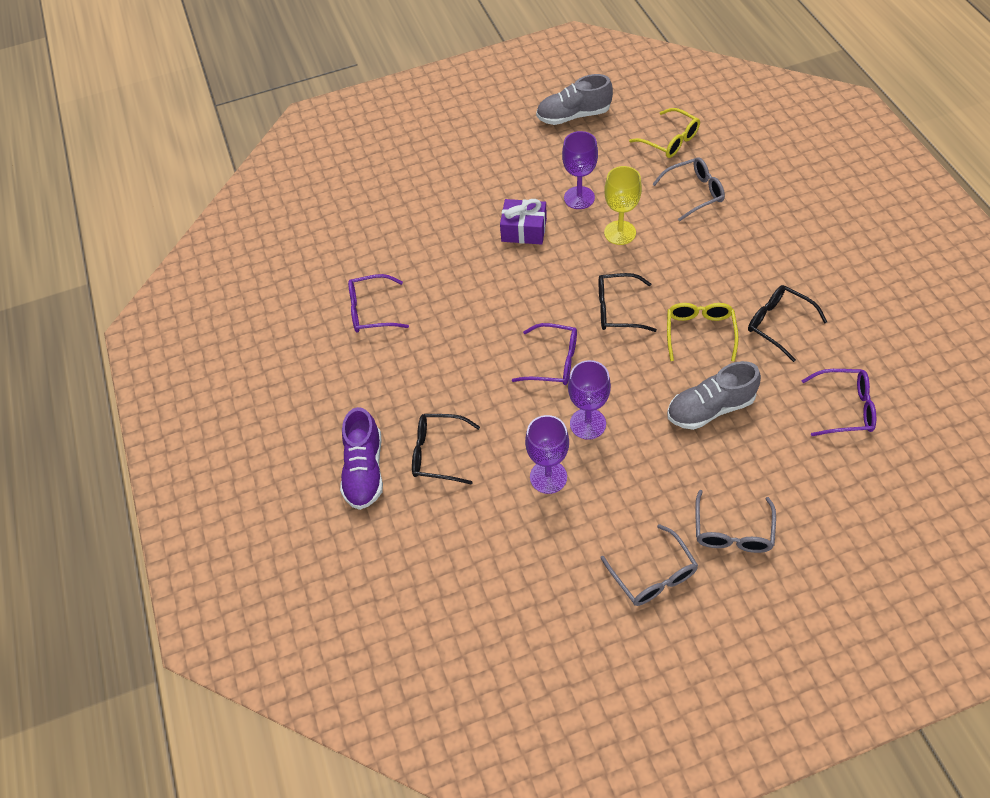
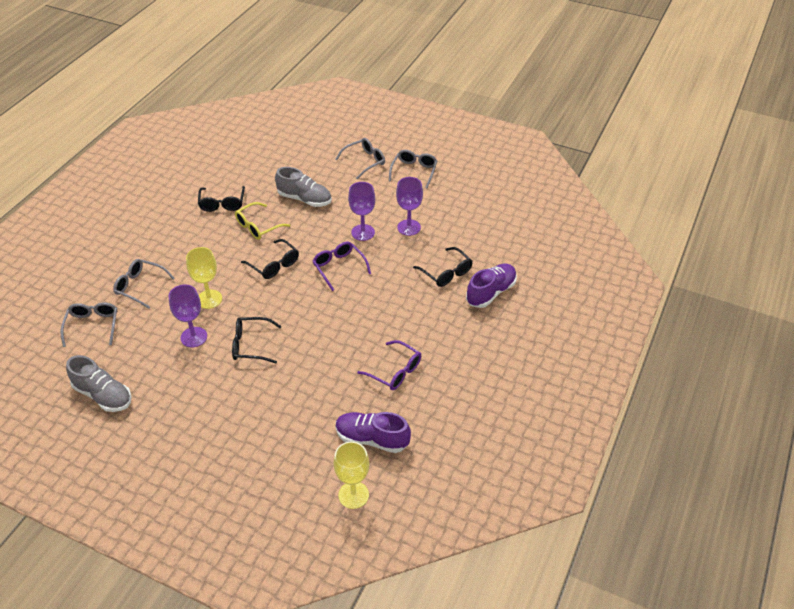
camera: 140 degrees left, 10 degrees down
(299, 206) = (353, 495): none -> yellow goblet
(329, 248) = (372, 439): none -> purple shoe
(524, 230) = (251, 345): purple gift -> black glasses
(670, 141) = (93, 326): yellow glasses -> grey glasses
(845, 408) = (256, 161): purple glasses -> none

